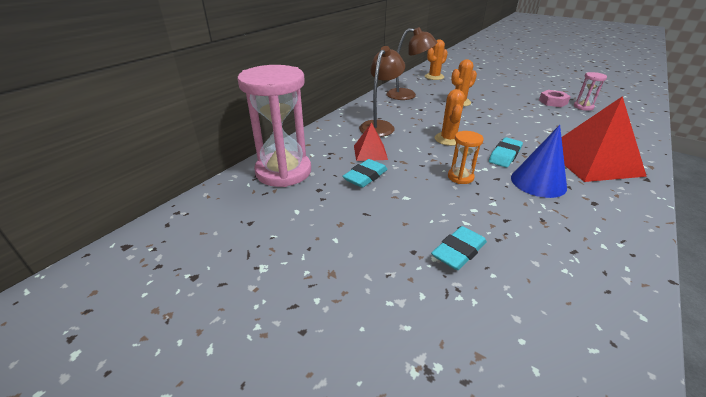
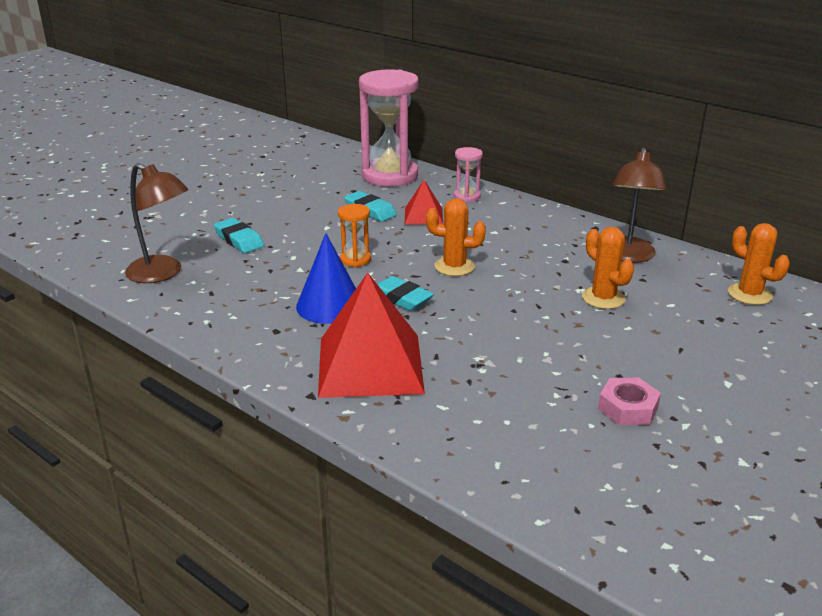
camera: 95 degrees right, 5 degrees down
(380, 126) = (499, 226): brown lamp -> brown lamp (162, 273)
(583, 107) = (604, 442): pink hourglass -> pink hourglass (467, 196)

